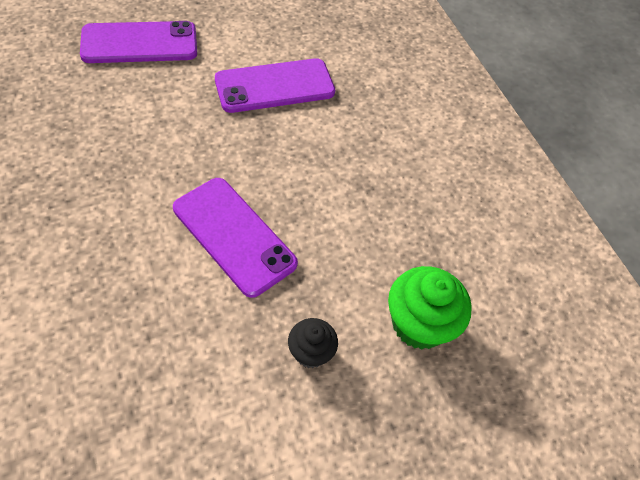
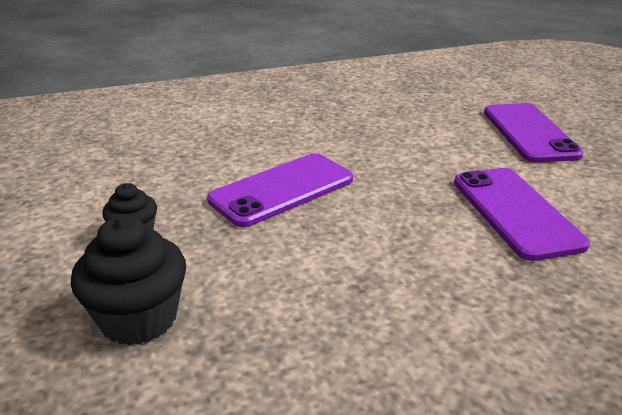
camera: 100 degrees right, 25 degrees down
(419, 324) = (139, 318): green cupcake -> black cupcake

